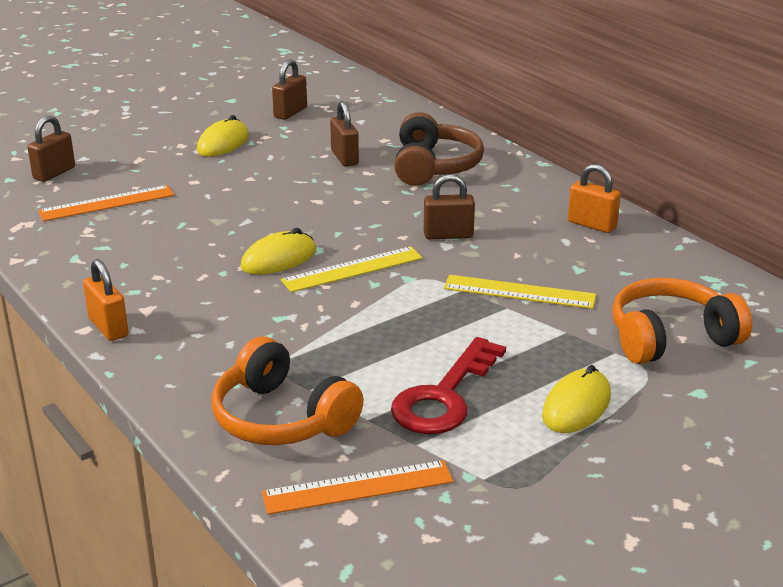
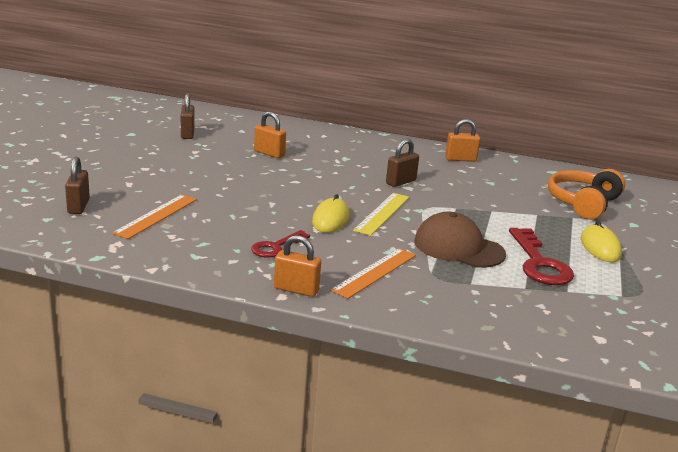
camera: 40 degrees left, 5 degrees down
(166, 273) = (276, 247): none -> red key
(223, 143) = (173, 161): yellow mouse -> none
(281, 418) = (484, 303): orange headphones -> none
(344, 158) = (269, 153): brown padlock -> orange padlock
(358, 487) = (580, 322): orange ruler -> orange ruler (375, 272)
(373, 341) = (458, 247): none -> brown cap
(434, 166) = (330, 147): brown headphones -> none
(519, 292) = (484, 201): yellow ruler -> none

